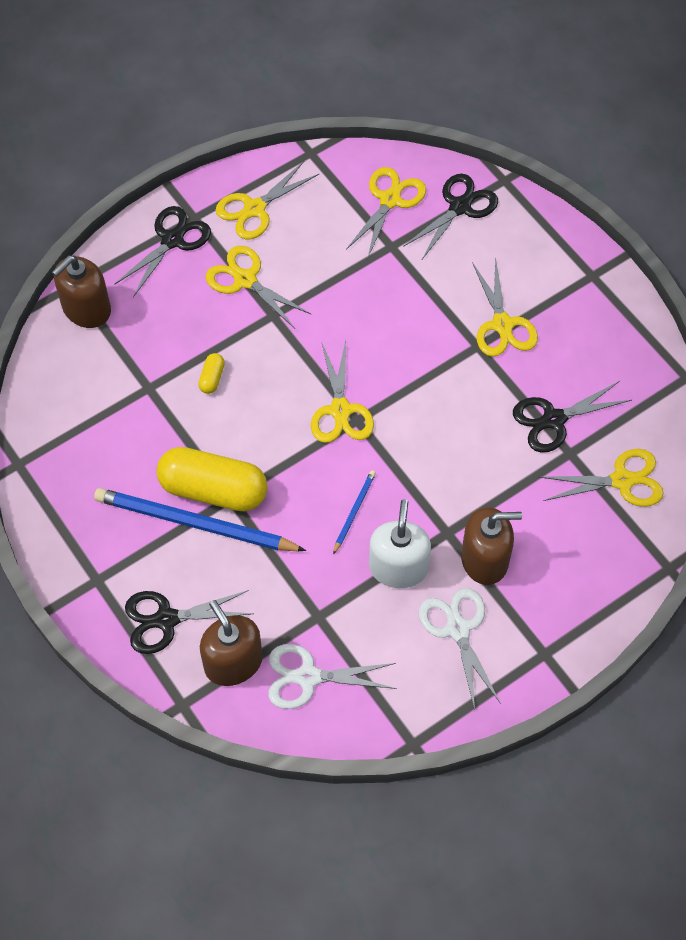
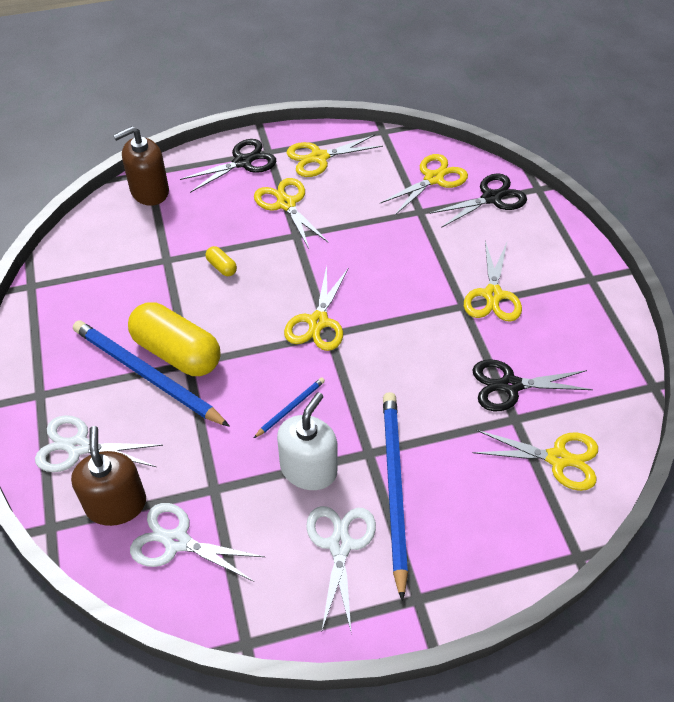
camera: 20 degrees right, 10 degrees down
(166, 619) = (78, 447): black scissors -> white scissors
(212, 378) = (221, 267): yellow capsule -> yellow capsule turned 75 degrees counterclockwise
(485, 559) = (394, 488): brown soap dispenser -> blue pencil

